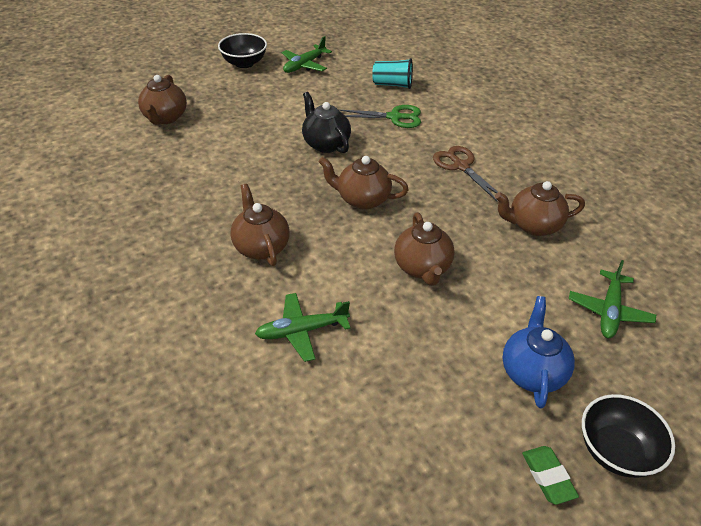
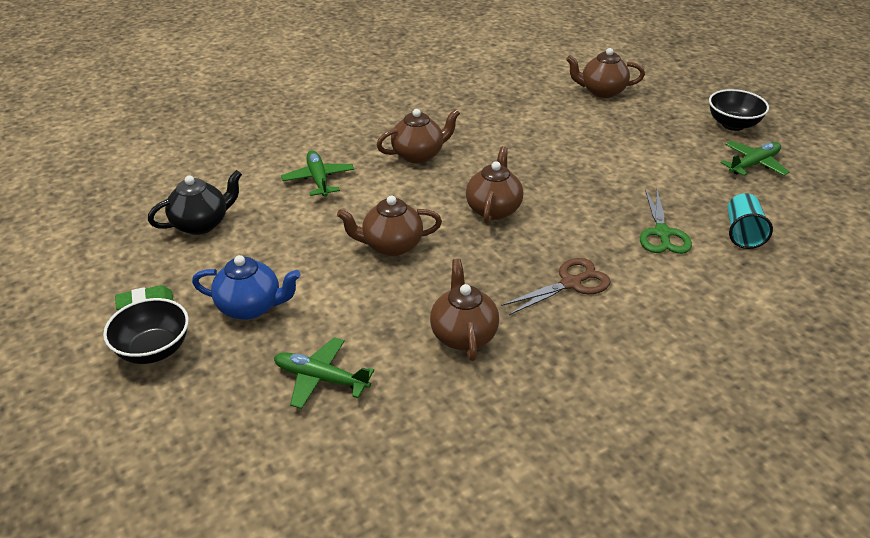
camera: 90 degrees right, 5 degrees down
(304, 65) = (753, 164): green plane -> green plane turned 105 degrees clockwise
(325, 144) = (587, 184): black teapot -> black teapot (201, 224)

